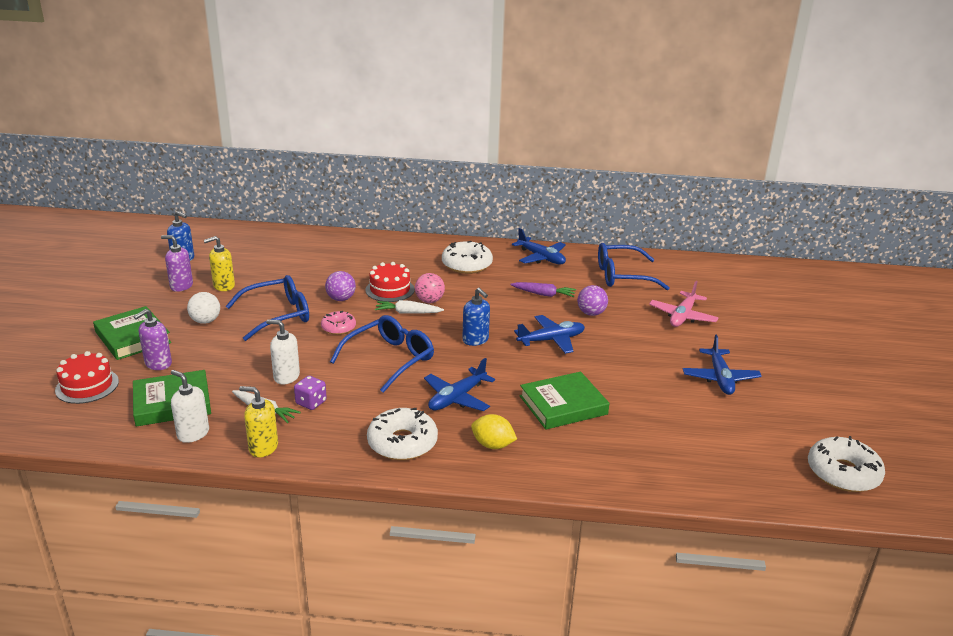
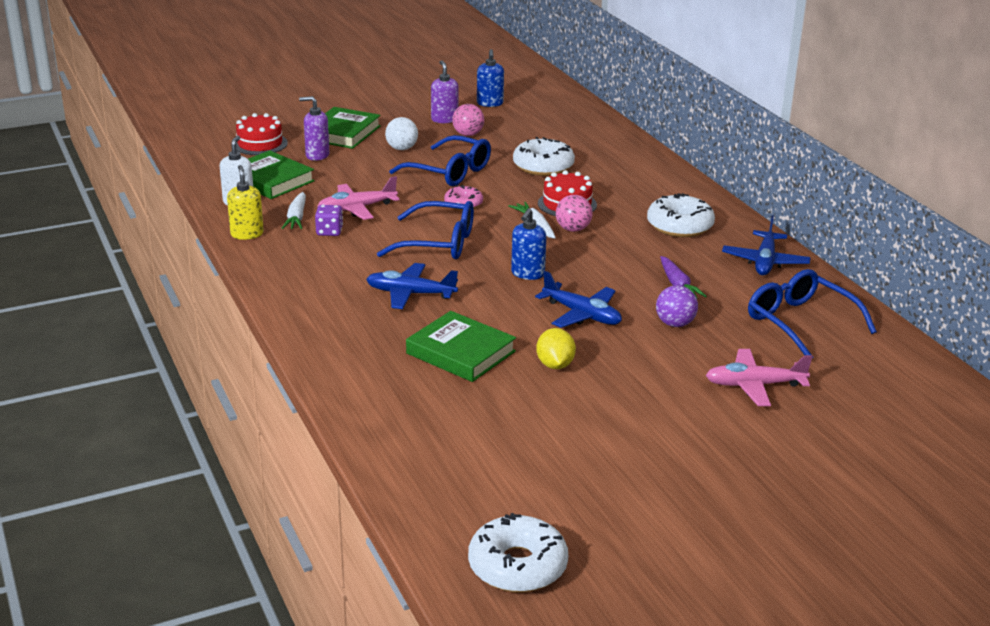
camera: 60 degrees right, 0 degrees up
(223, 286) = (468, 134): yellow soap dispenser -> pink ball
(286, 377) = (356, 209): white soap dispenser -> pink plane
(341, 299) = (516, 188): purple ball -> none
(402, 443) = (312, 289): white donut -> white donut (543, 166)
(492, 445) = (352, 332): yellow lemon -> yellow lemon (555, 365)
(720, 378) = (634, 440): blue plane -> none

